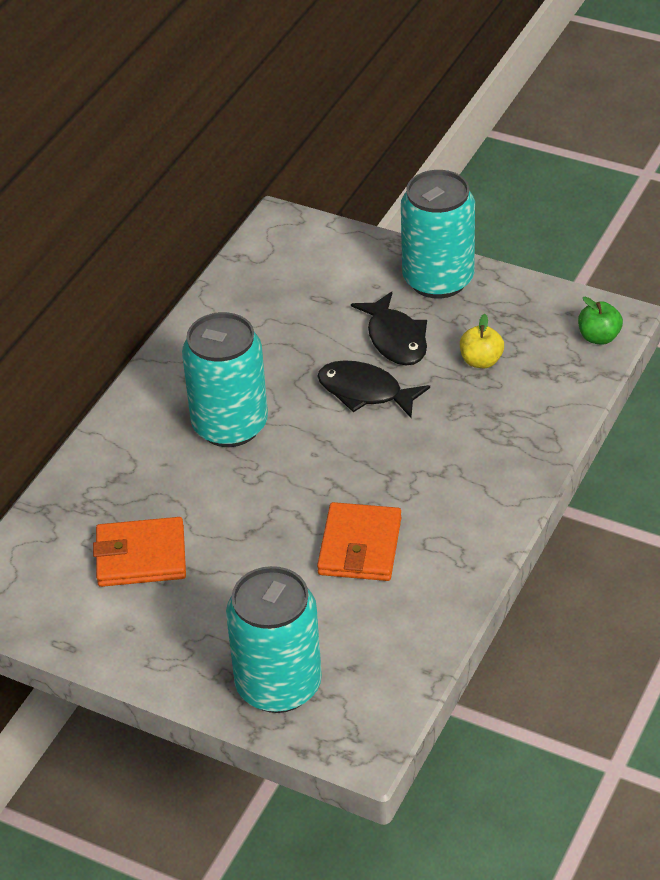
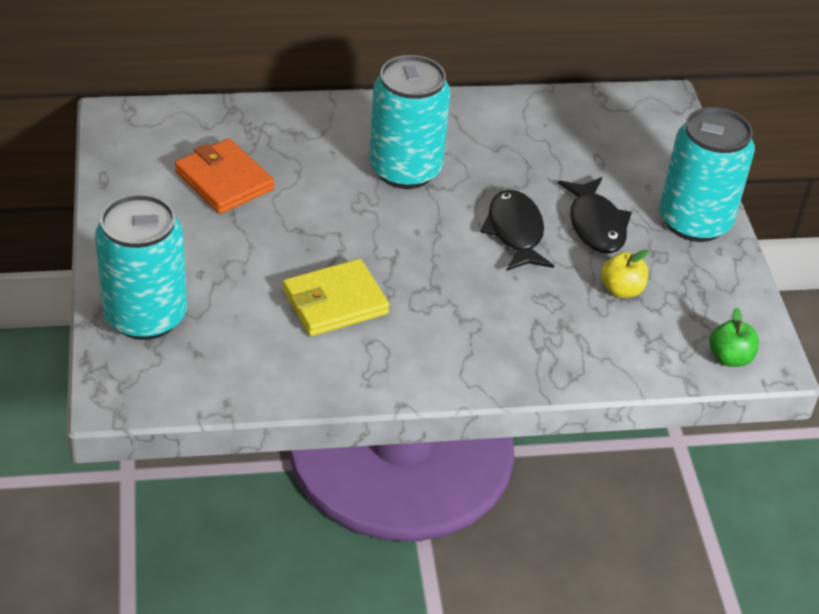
camera: 50 degrees right, 0 degrees up
(360, 546) = (335, 302): orange wallet -> yellow wallet
(395, 339) = (595, 224): black fish -> black fish turned 45 degrees counterclockwise

